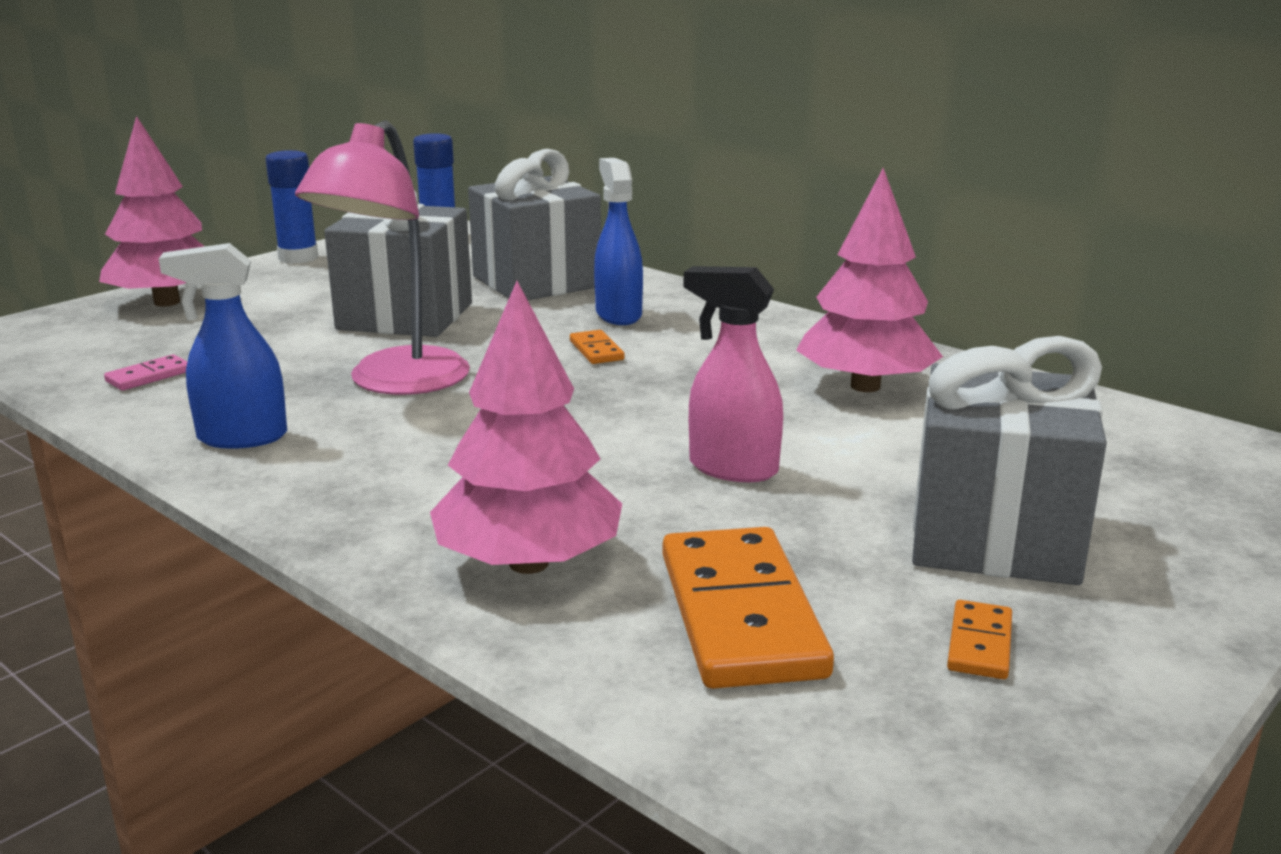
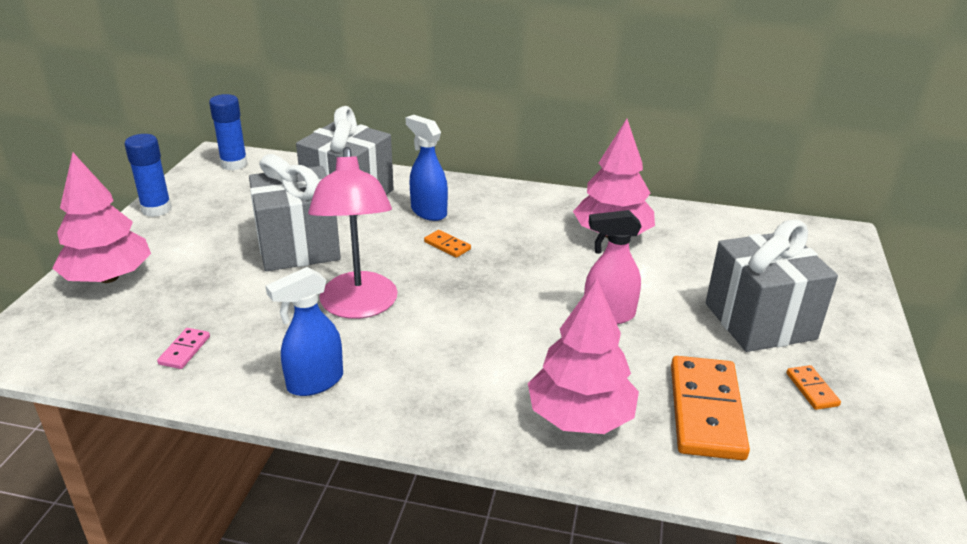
camera: 30 degrees left, 10 degrees up
(741, 614) = (706, 411): orange domino -> orange domino turned 45 degrees clockwise

